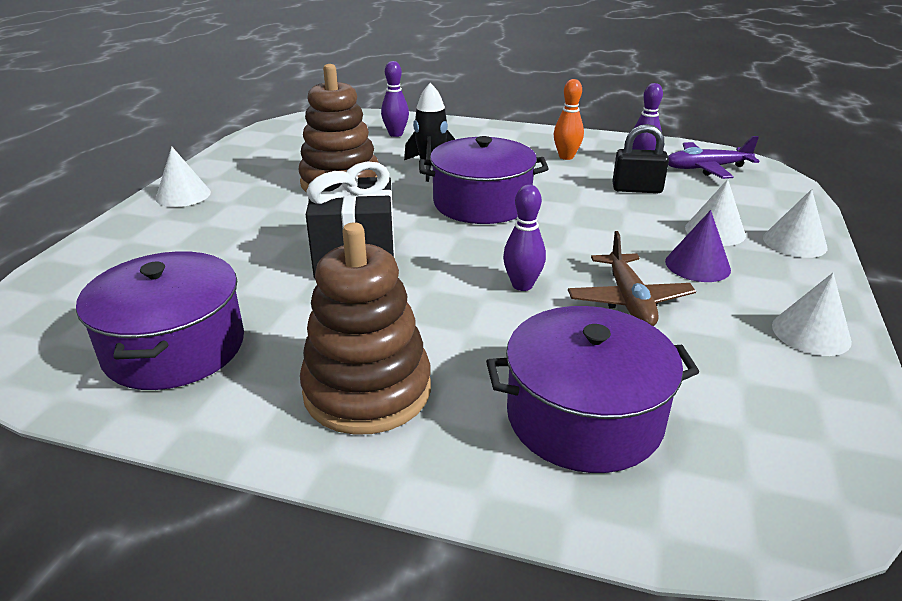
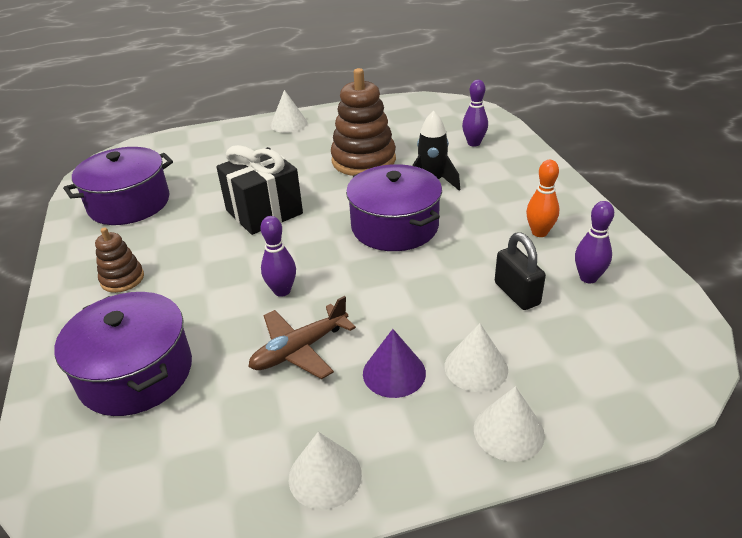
camera: 60 degrees right, 5 degrees up
(367, 390) = (122, 279): brown stacking toy -> brown stacking toy, size x0.52
(706, 168) = (630, 324): purple plane -> none

